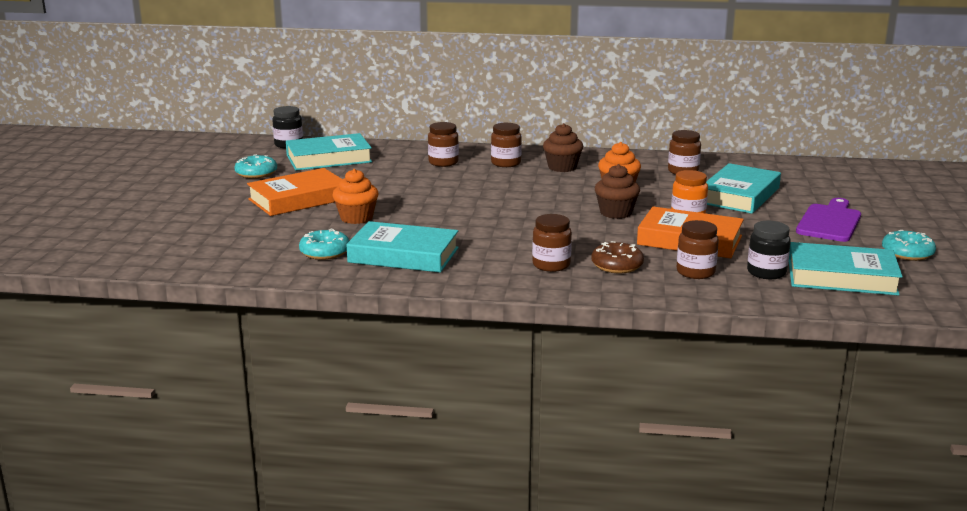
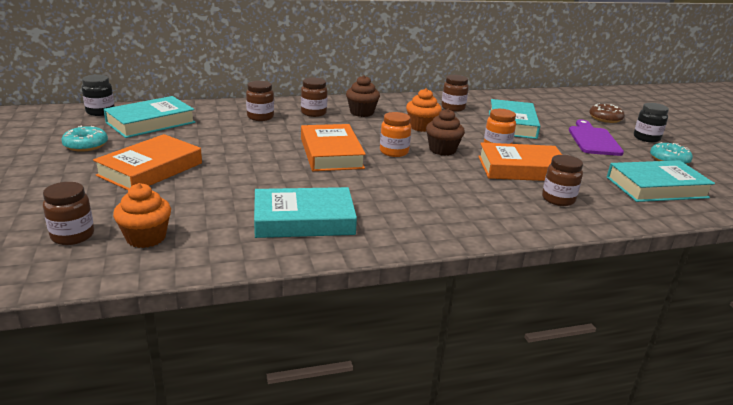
camera: 25 degrees left, 5 degrees up
(325, 252) = (222, 229): turquoise donut -> none
(356, 218) = (225, 183): orange cupcake -> orange cupcake (146, 238)
(486, 203) = (331, 153): none -> orange book
(551, 265) = (443, 210): brown jar -> brown jar (72, 236)
(557, 209) = (394, 152): none -> orange jar
(617, 265) = (494, 202): brown donut -> brown donut (605, 118)
(766, 272) = (605, 191): black jar -> black jar (646, 138)

